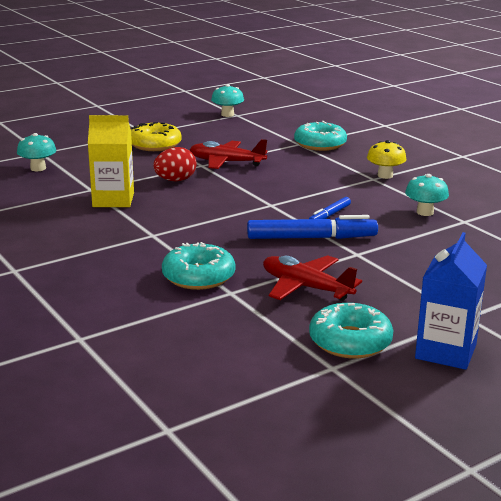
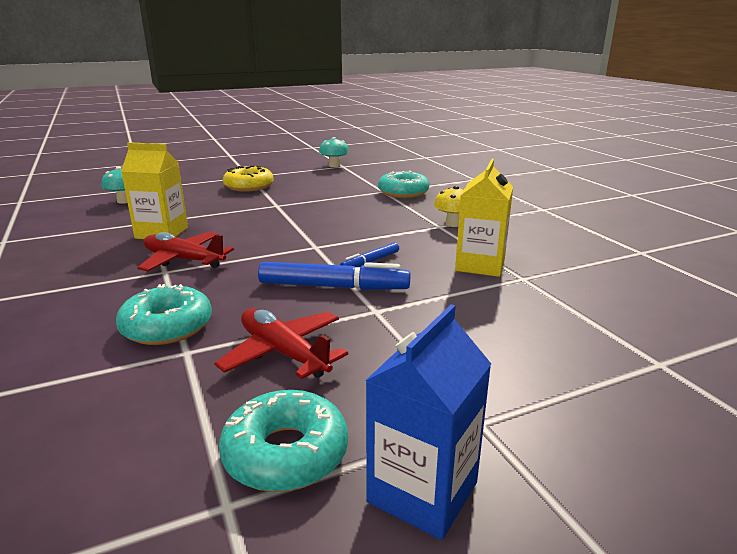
camera: 10 degrees right, 0 degrees up
(175, 180) = (239, 218): red egg -> none
(226, 162) = (302, 204): red plane -> red plane (183, 260)
(425, 212) = (480, 265): turquoise mushroom -> yellow carton

